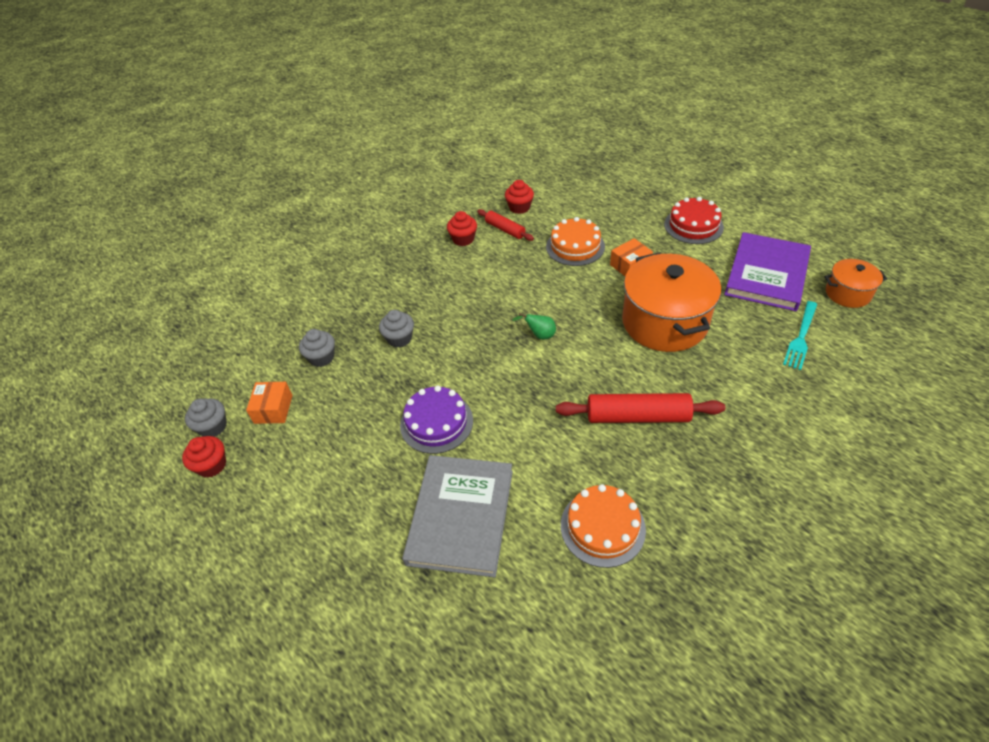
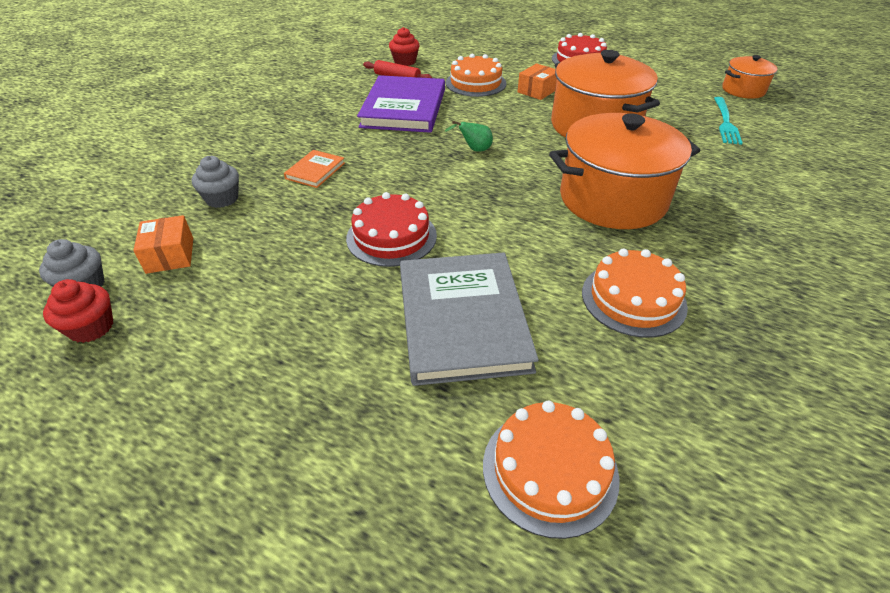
camera: 20 degrees left, 5 degrees down
(399, 338) = (315, 171): grey cupcake -> orange book
(436, 422) = (391, 236): purple cake -> red cake
(463, 239) = (355, 88): red cupcake -> none
(472, 657) = (550, 470): none -> orange cake
(637, 416) = (612, 199): red rolling pin -> orange pot
(767, 274) = (666, 85): purple book -> purple book (404, 108)

